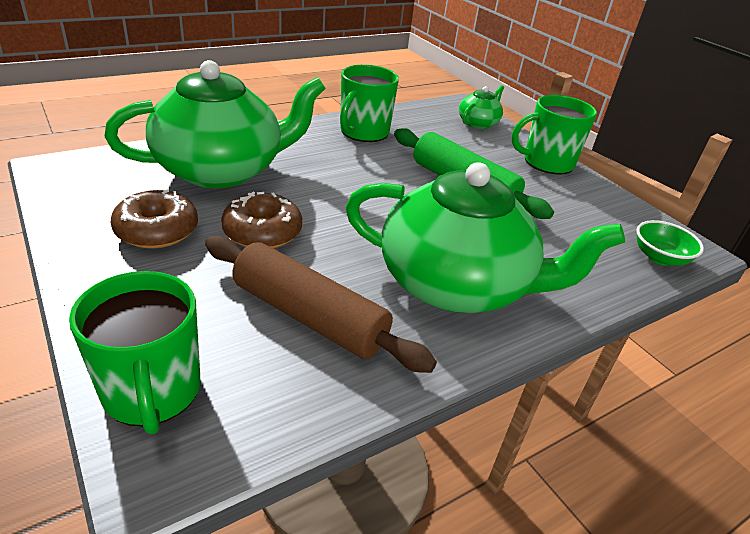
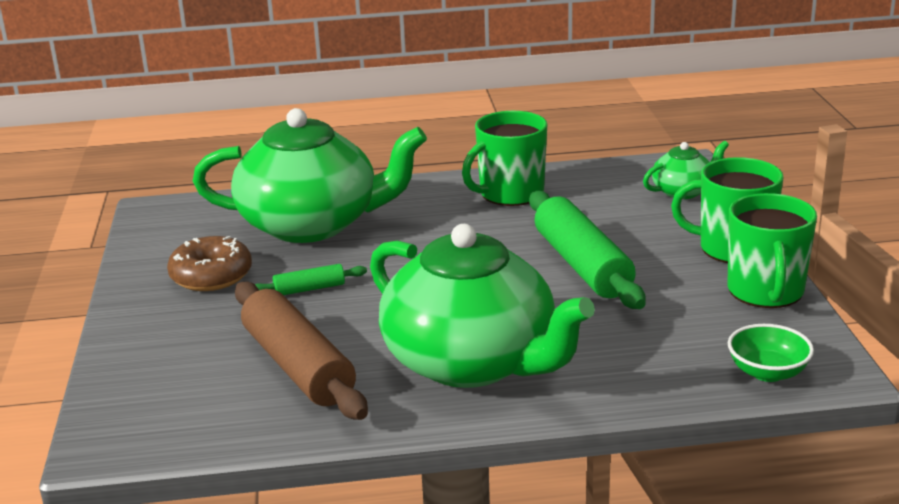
camera: 30 degrees right, 10 degrees down
(152, 391) = (131, 397): green mug -> green mug (765, 291)
(262, 232) = (309, 289): brown donut -> green rolling pin

